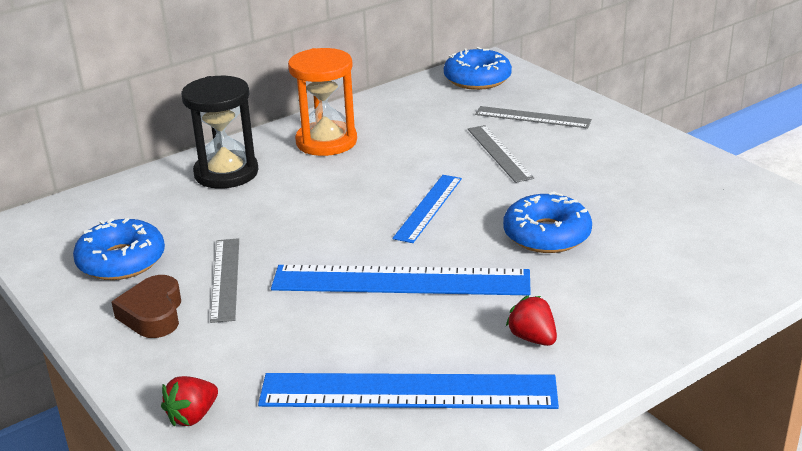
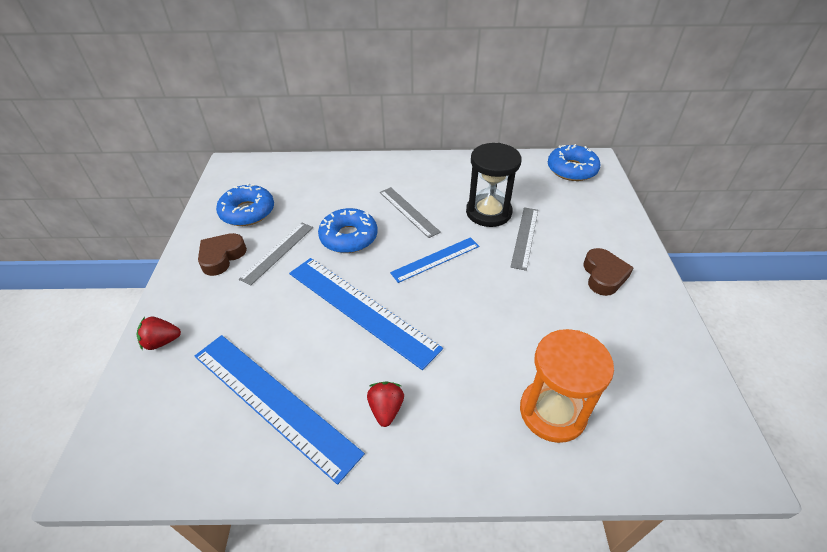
camera: 35 degrees right, 15 degrees up
(226, 173) = (356, 177): black hourglass -> black hourglass (488, 212)
(326, 142) = (430, 179): orange hourglass -> orange hourglass (552, 412)
(532, 117) = (577, 218): grey ruler -> grey ruler (408, 211)
(546, 235) = (486, 324): blue donut -> blue donut (349, 237)
(610, 153) = (603, 276): none -> brown heart

